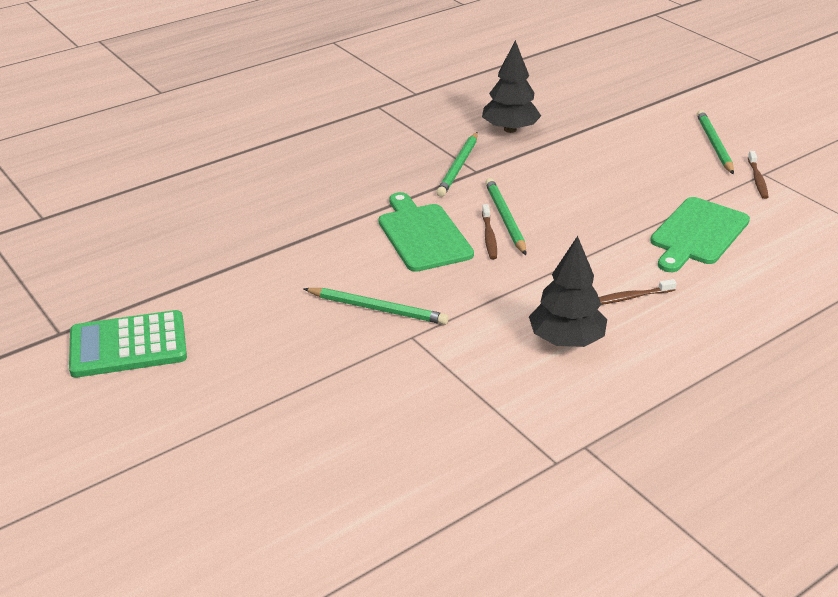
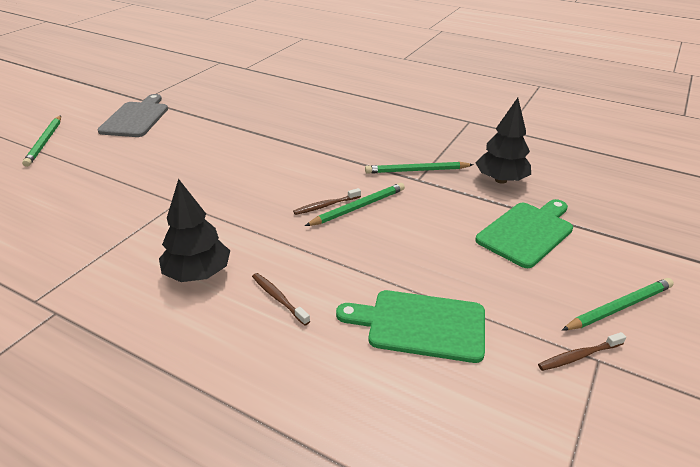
camera: 65 degrees right, 0 degrees up
(128, 345) = (136, 118): green calculator -> grey cutting board
(377, 309) = (204, 182): green pencil -> green pencil (45, 142)
(422, 235) = (308, 177): green cutting board -> green cutting board (527, 232)

